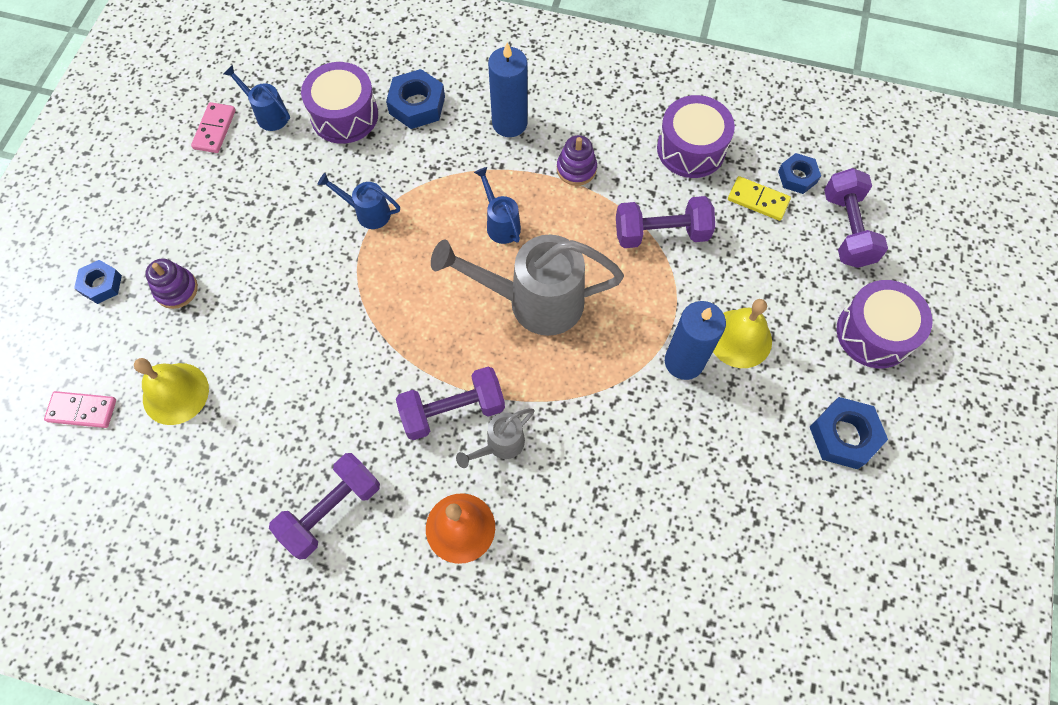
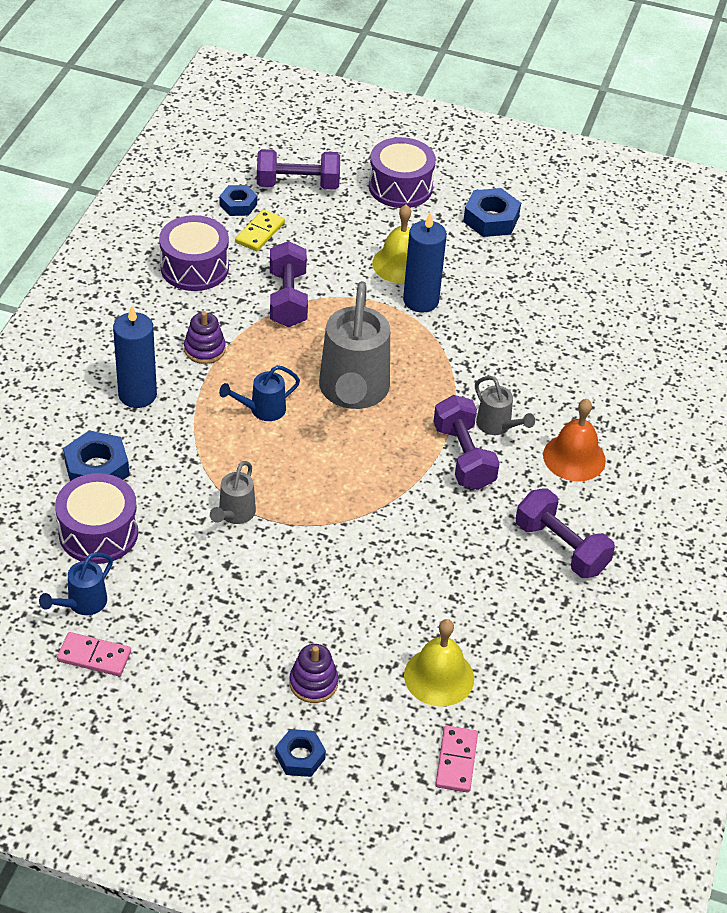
camera: 90 degrees left, 20 degrees down
(368, 213) = (234, 514): blue watering can -> grey watering can

